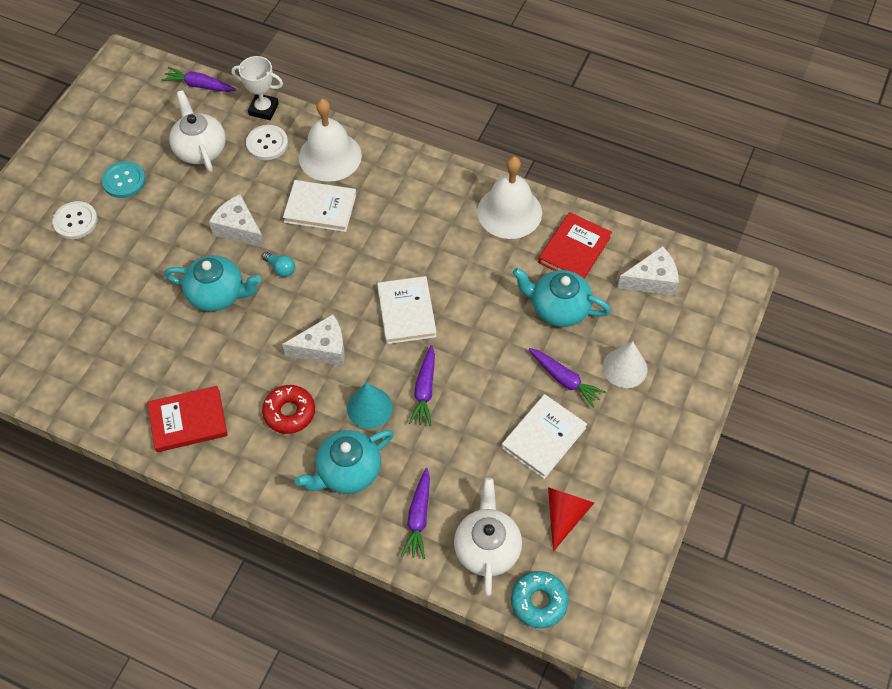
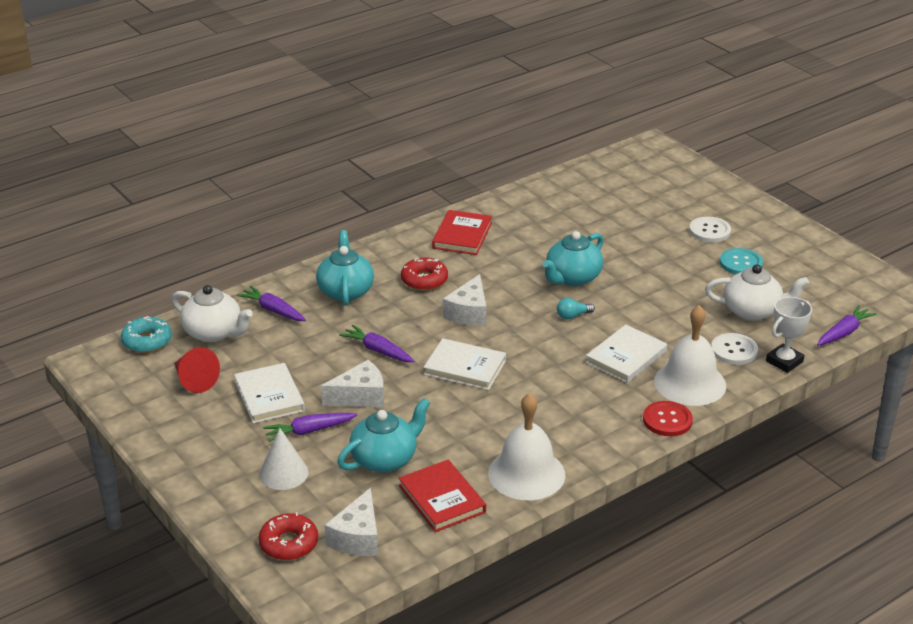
camera: 120 degrees right, 25 degrees down
(239, 229) = (636, 306): white cheese -> white cheese (360, 396)
(369, 408) = (390, 318): turquoise cone -> none
(387, 153) = (667, 420): none -> red button
(691, 319) = (289, 543): none -> red donut

